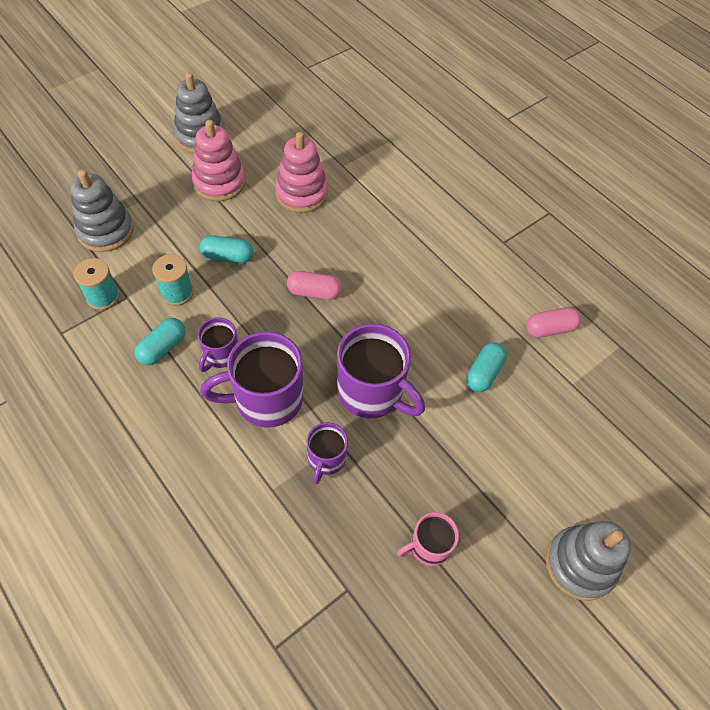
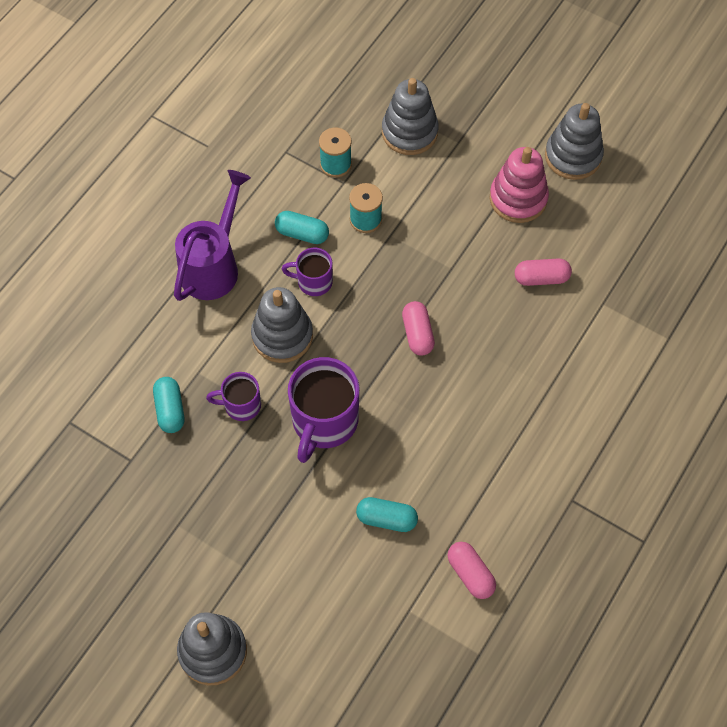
camera: 75 degrees right, 5 degrees up
(155, 438) = (213, 266): none -> purple watering can
(227, 256) = (426, 243): turquoise capsule -> turquoise capsule (170, 410)
(266, 399) = (282, 336): purple mug -> grey stacking toy
(301, 193) = (541, 278): pink stacking toy -> pink capsule
(428, 546) = (187, 514): pink mug -> none

